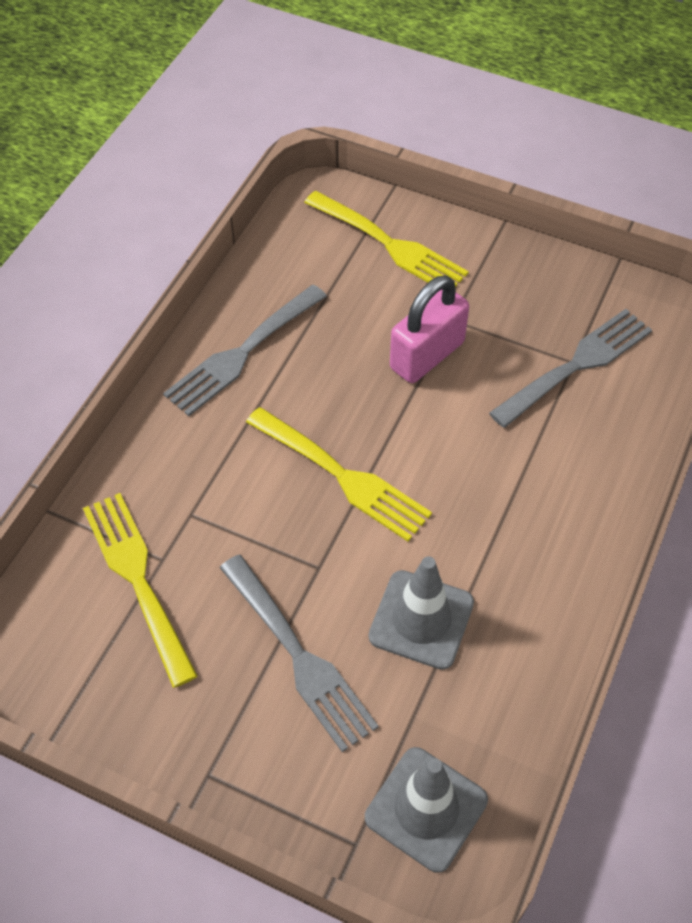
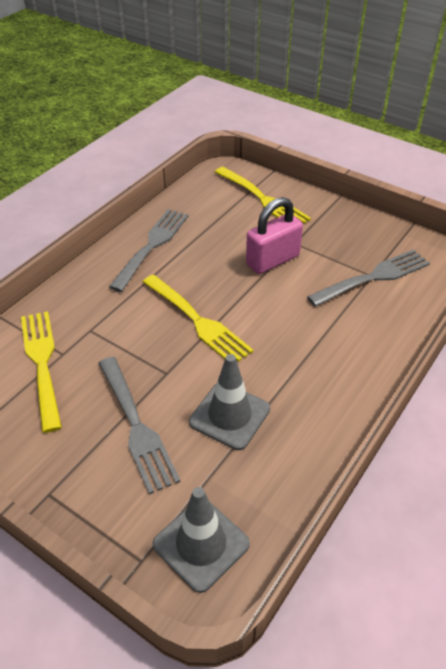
camera: 10 degrees right, 10 degrees down
(242, 353) = (152, 245): grey fork -> grey fork turned 150 degrees clockwise

